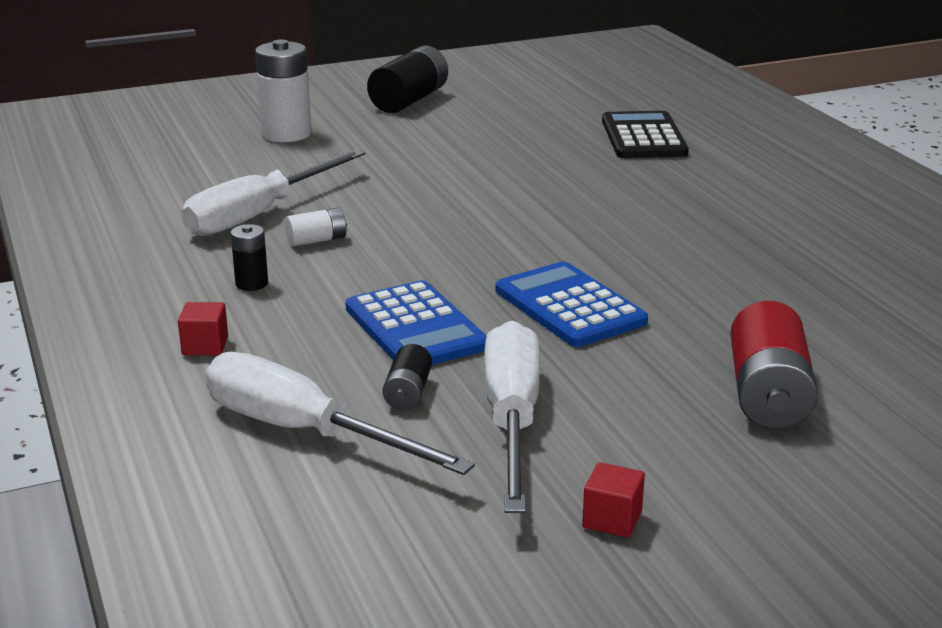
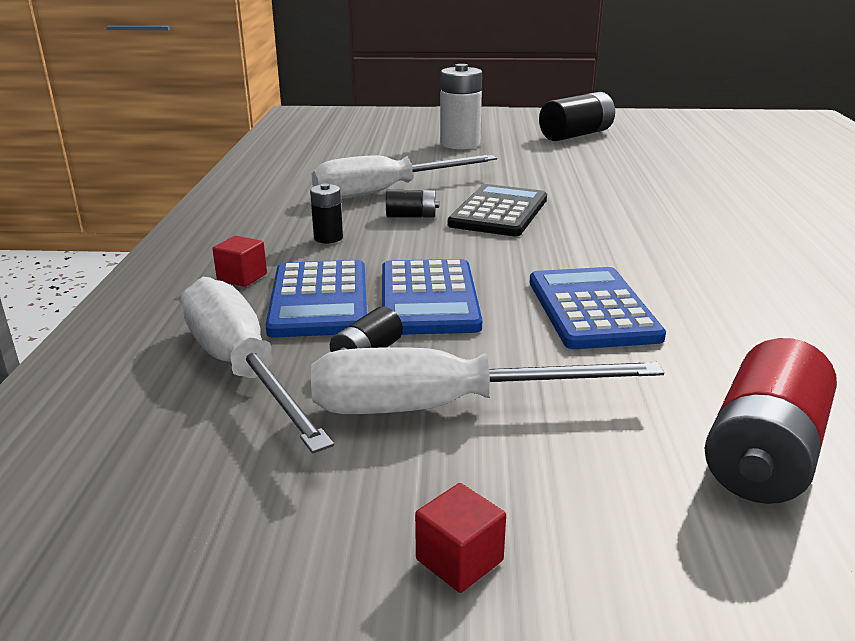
camera: 25 degrees right, 0 degrees up
(311, 352) = (319, 300): none -> blue calculator
(317, 240) = (411, 216): white battery -> black battery
(512, 420) = (443, 407): white screwdriver -> white screwdriver turned 120 degrees counterclockwise
(643, 137) = (769, 184): black calculator -> black calculator (499, 212)

